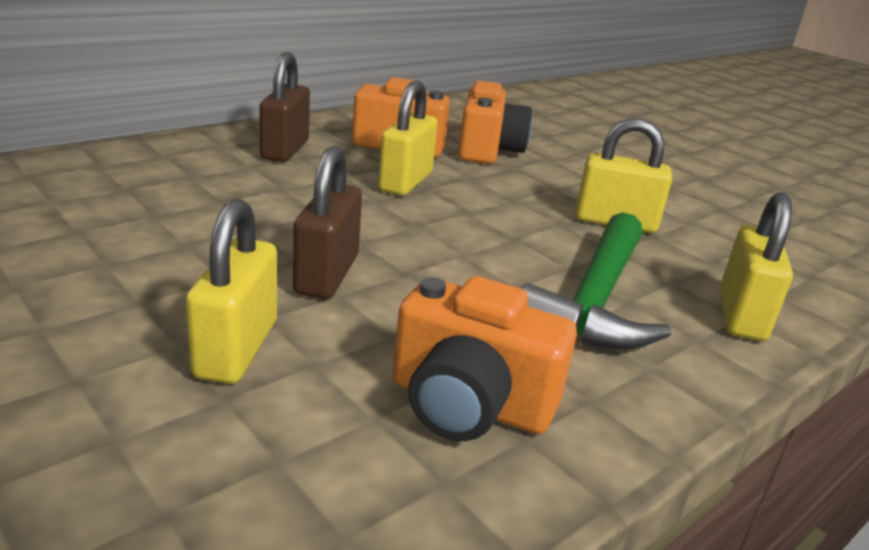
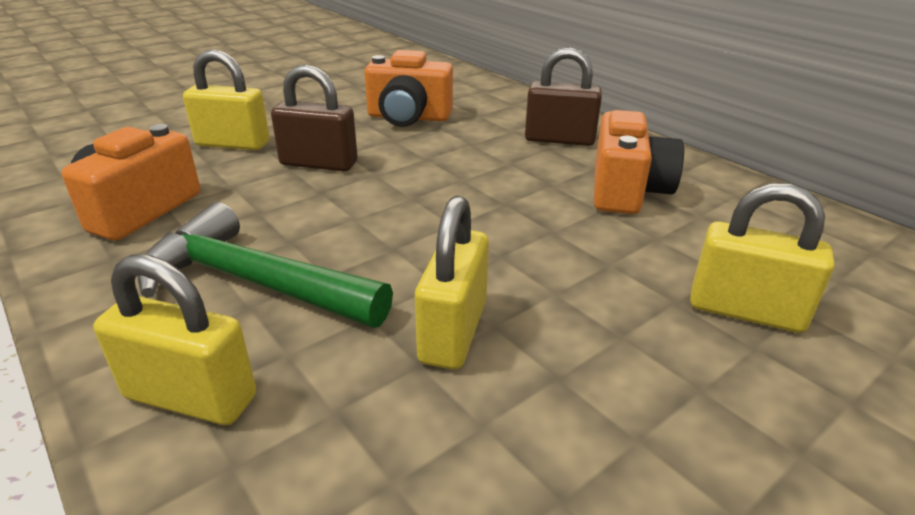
camera: 95 degrees right, 5 degrees up
(406, 182) = (513, 193): yellow padlock -> yellow padlock (745, 311)
(488, 150) = (662, 248): orange camera -> orange camera (408, 117)

